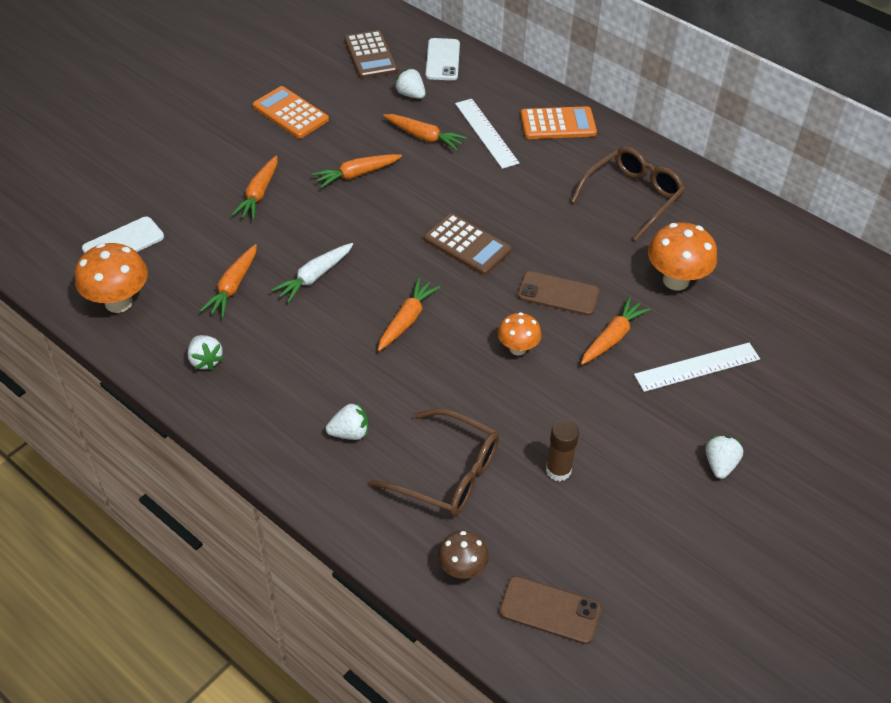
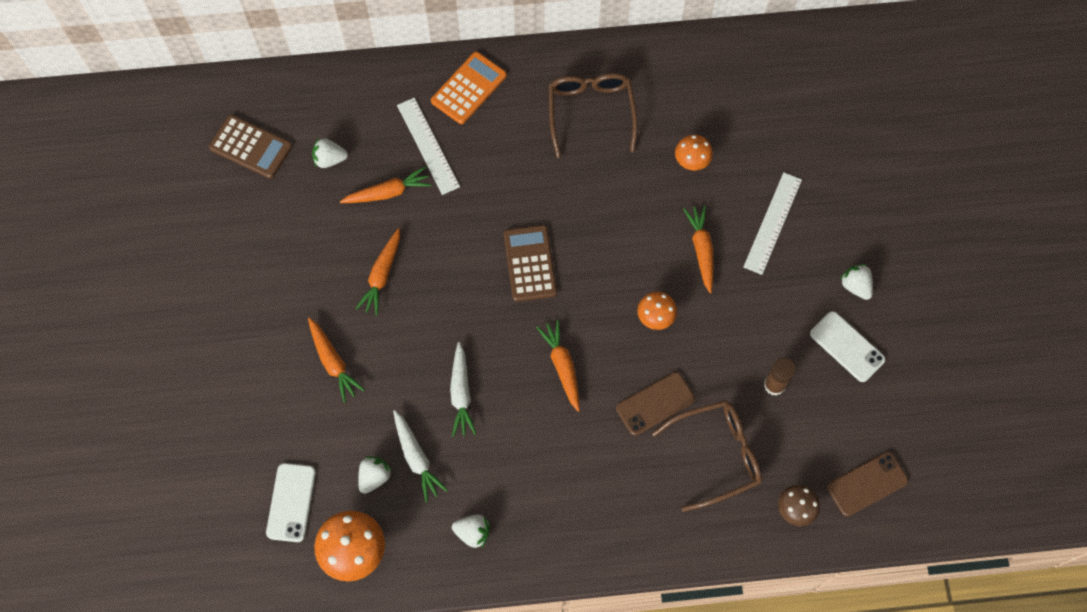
camera: 45 degrees left, 20 degrees up
(233, 287) = (416, 458): orange carrot -> white carrot
(290, 113) = (261, 265): orange calculator -> none
(349, 433) = (627, 488): white strawberry -> white strawberry (374, 477)
(442, 60) = (312, 100): white phone -> white phone (847, 346)
(467, 245) = (530, 263): brown calculator -> brown calculator turned 90 degrees counterclockwise
(486, 133) = (428, 145): white ruler -> white ruler turned 45 degrees clockwise
(558, 294) = (632, 247): brown phone -> brown phone (655, 404)
(676, 280) = (691, 162): orange mushroom -> orange mushroom, size x0.61

